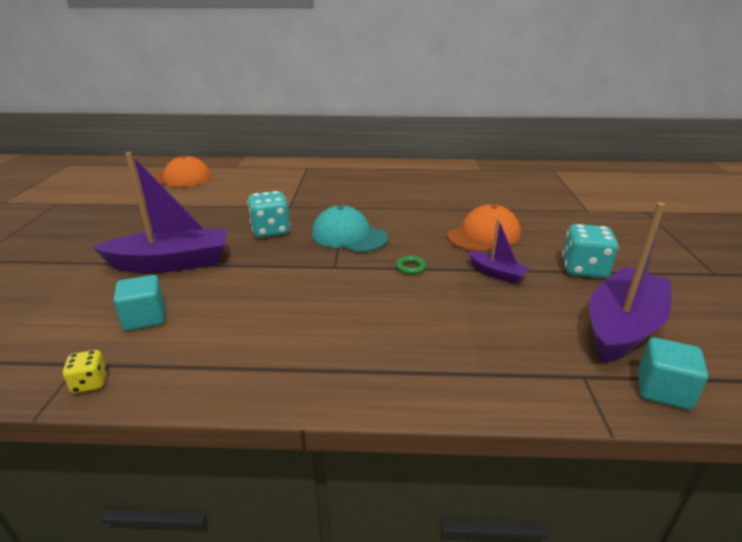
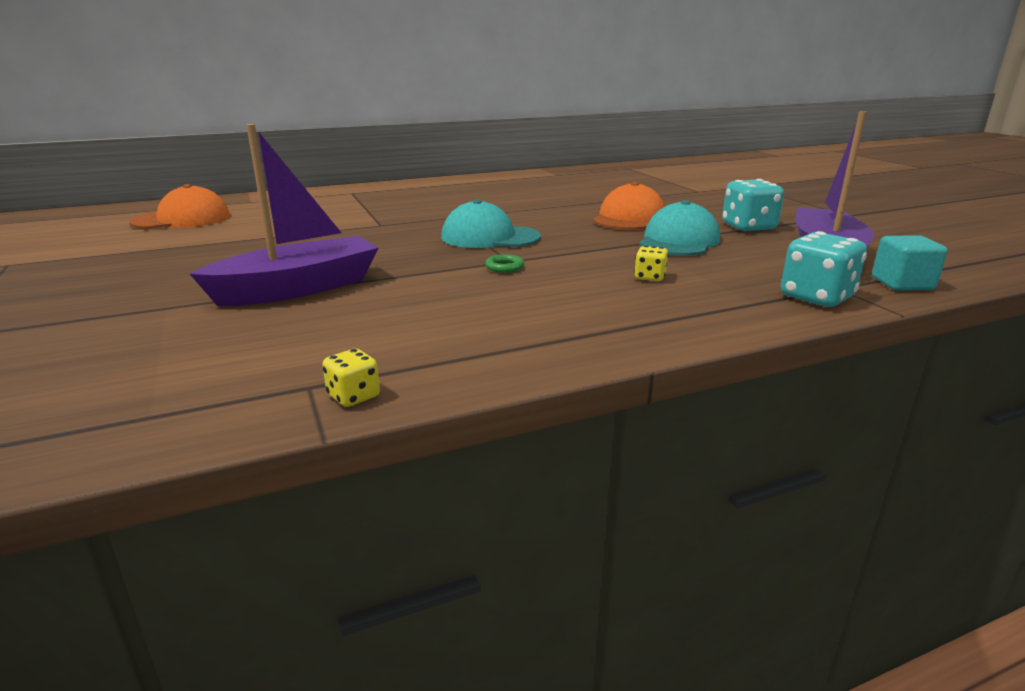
camera: 25 degrees left, 5 degrees down
(145, 318) = (338, 335): turquoise cube -> none
(271, 231) = (389, 246): turquoise dice -> turquoise dice (816, 297)
(410, 267) = (591, 249): green ring -> green ring (504, 267)
(421, 314) = (649, 277): none -> yellow dice
(496, 274) = (678, 241): purple boat -> turquoise cap

